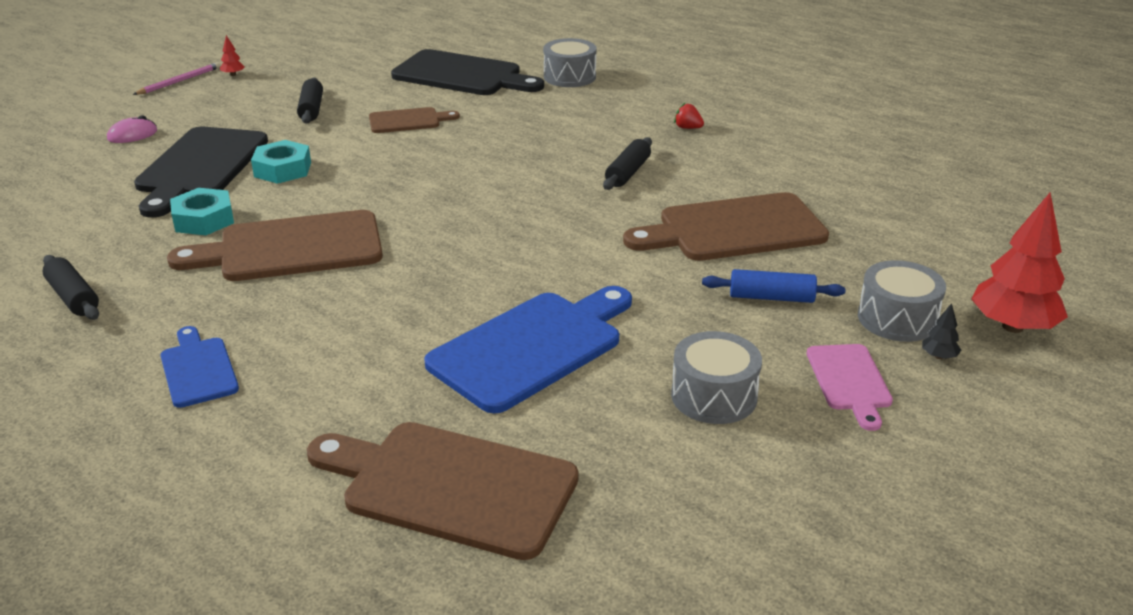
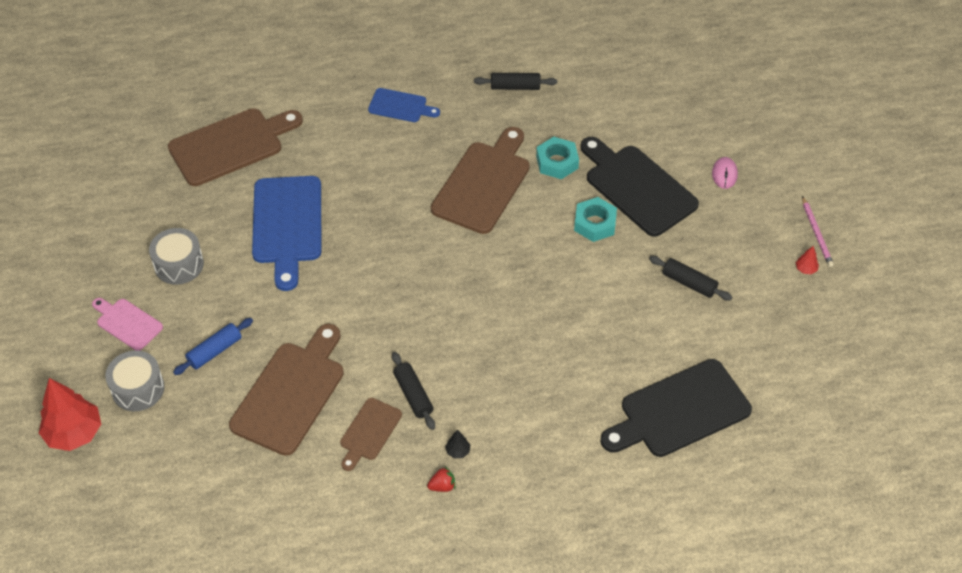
camera: 130 degrees right, 20 degrees up
(408, 121) = (615, 326): brown cutting board -> brown cutting board (369, 432)
(569, 77) = (611, 482): grey drum -> none
(939, 356) = (97, 376): black tree -> black tree (458, 451)

